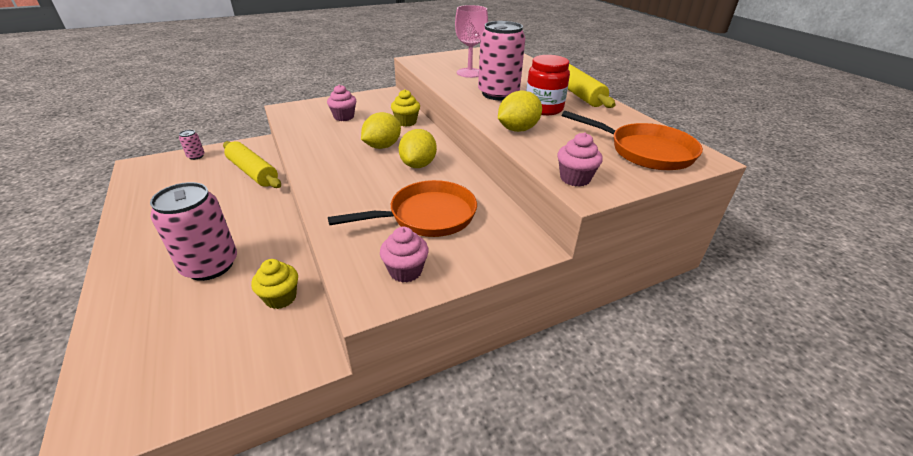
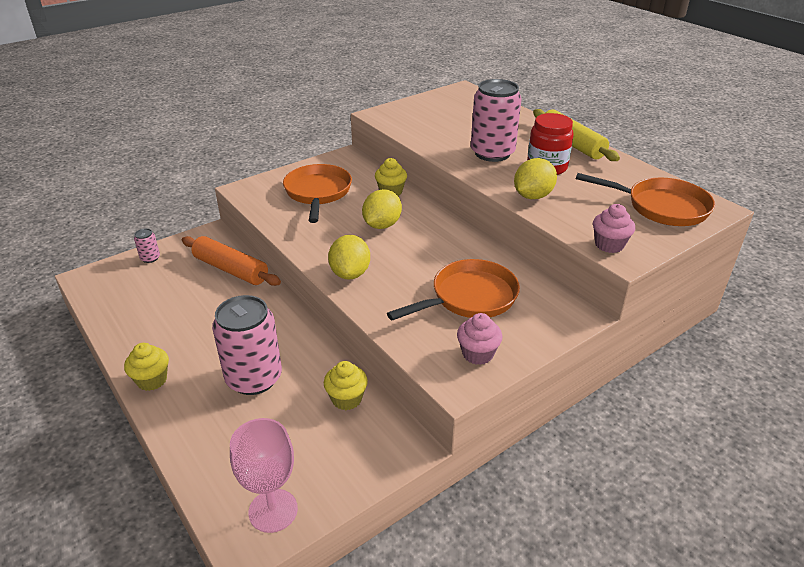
camera: 10 degrees left, 0 degrees up
(124, 254) = (152, 380): none -> yellow cupcake
(253, 172) = (231, 269): yellow rolling pin -> orange rolling pin
(344, 117) = (318, 193): pink cupcake -> orange pan
(418, 165) = (431, 242): yellow lemon -> yellow lemon (350, 273)
(469, 73) = (447, 127): pink goblet -> pink goblet (273, 510)

